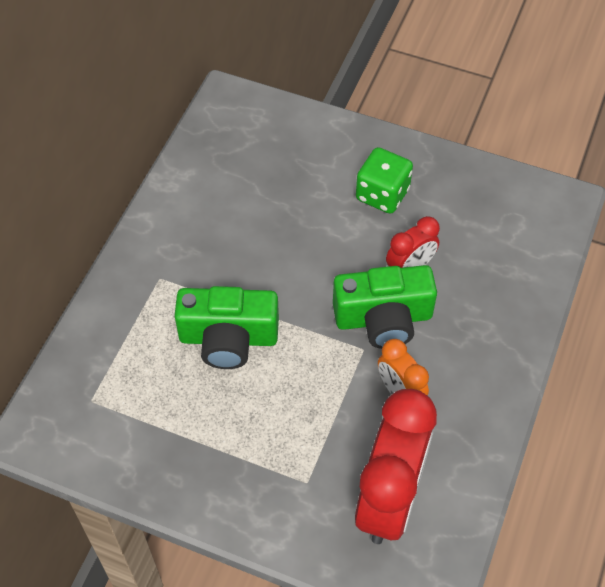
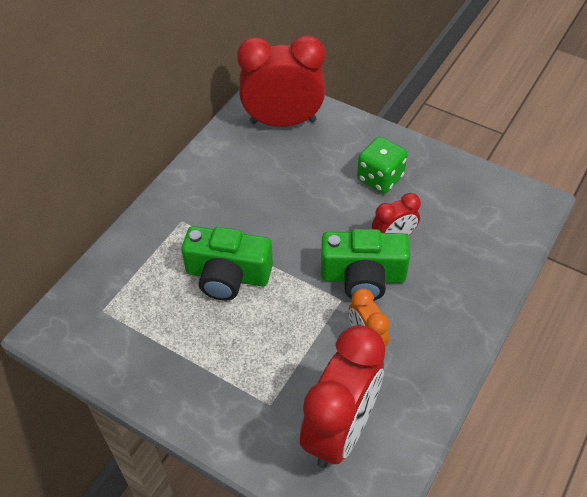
camera: 10 degrees right, 5 degrees down
(254, 136) = (283, 121): none -> red clock

